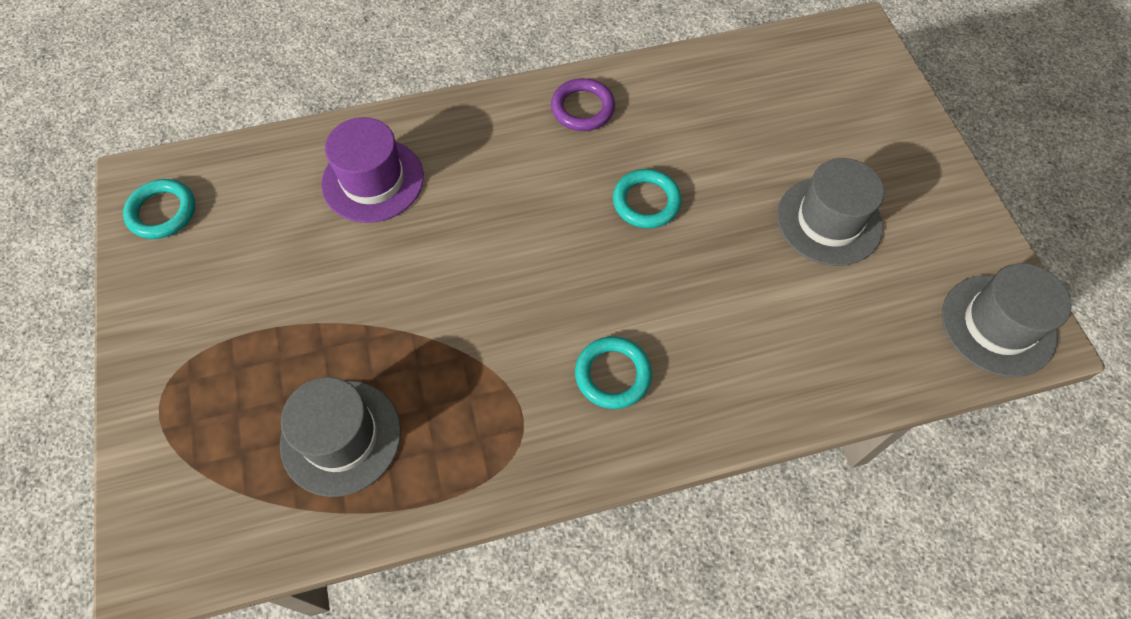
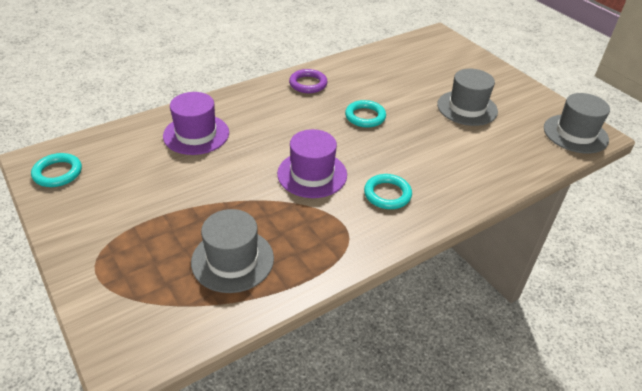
camera: 20 degrees left, 20 degrees down
(514, 304) = (312, 174): none -> purple hat

